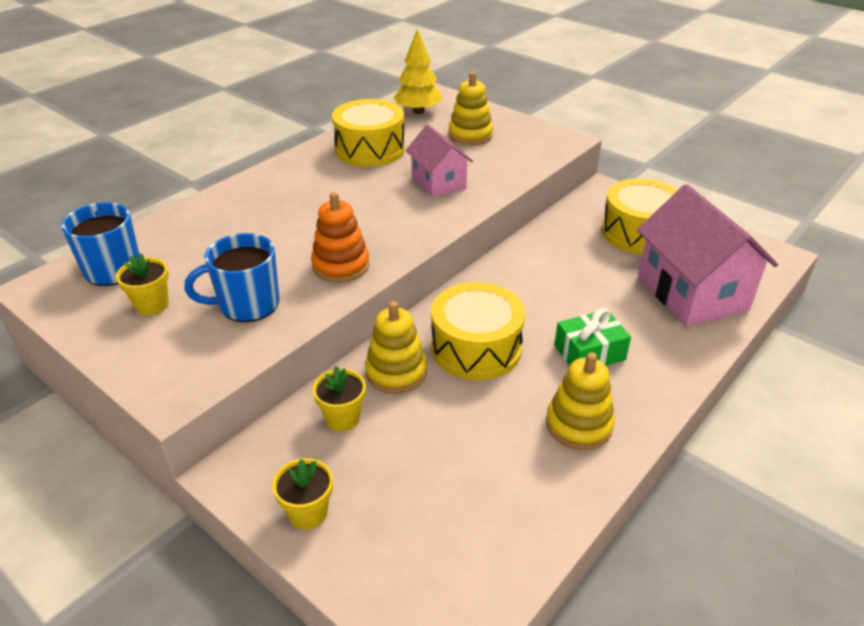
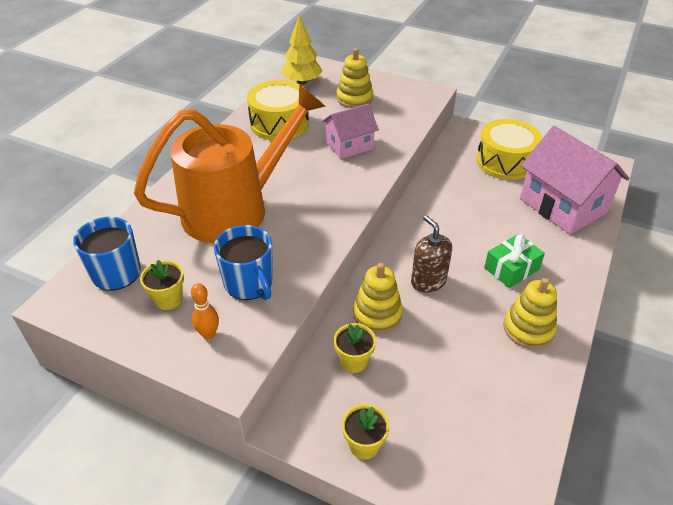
camera: 15 degrees left, 5 degrees up
(174, 347) = (208, 334): none -> orange bowling pin
(247, 305) = (249, 284): blue mug -> blue mug turned 90 degrees counterclockwise
(275, 227) = (236, 208): none -> orange watering can
(341, 265) = (308, 234): orange stacking toy -> none
(438, 182) = (349, 146): pink house -> pink house turned 75 degrees counterclockwise
(476, 348) = (428, 281): yellow drum -> brown soap dispenser

